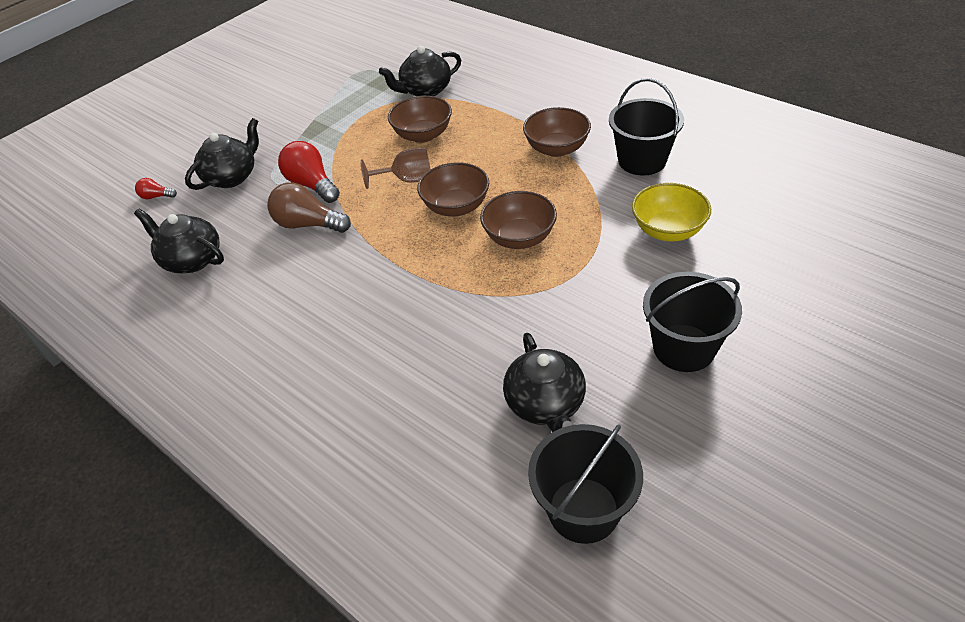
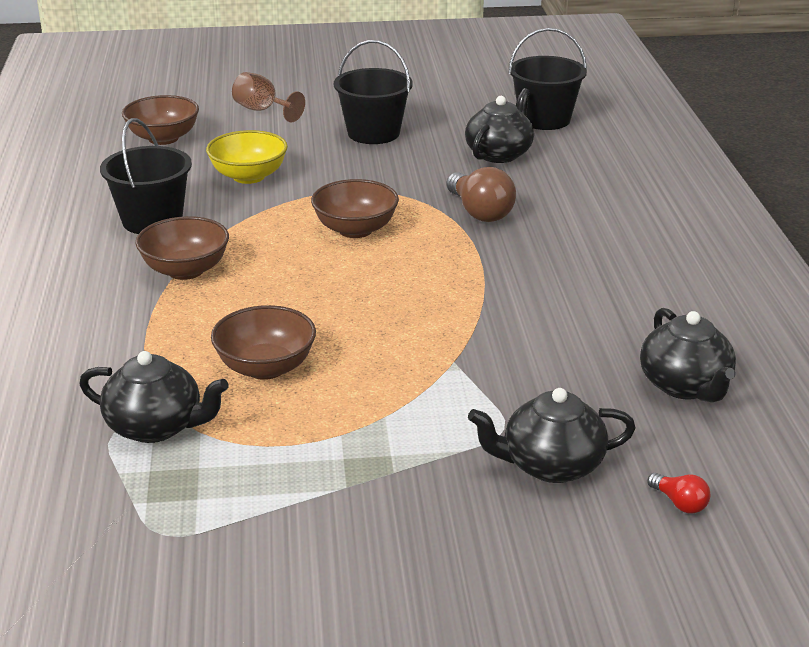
camera: 140 degrees left, 15 degrees down
(308, 224) = (521, 348): brown light bulb -> brown light bulb (480, 212)
(312, 185) = (465, 389): red light bulb -> none
(407, 180) = (362, 330): brown goblet -> brown goblet (262, 110)
(456, 207) = (362, 279): brown bowl -> brown bowl (163, 138)

